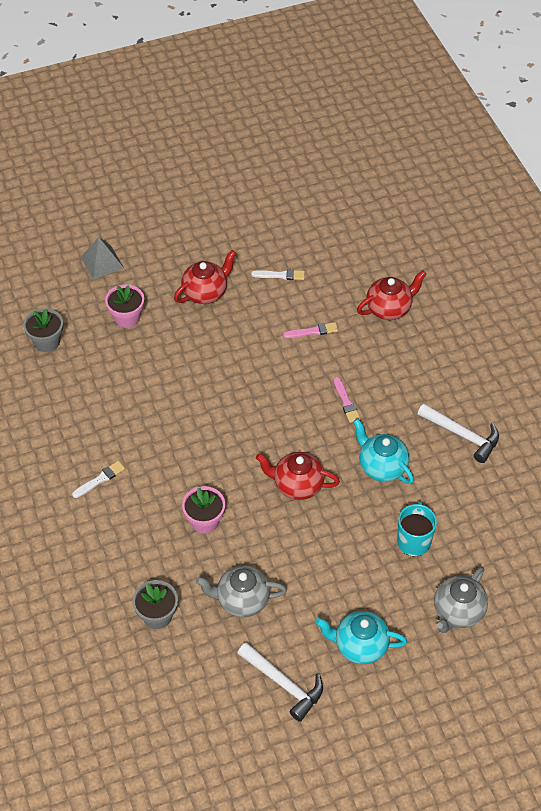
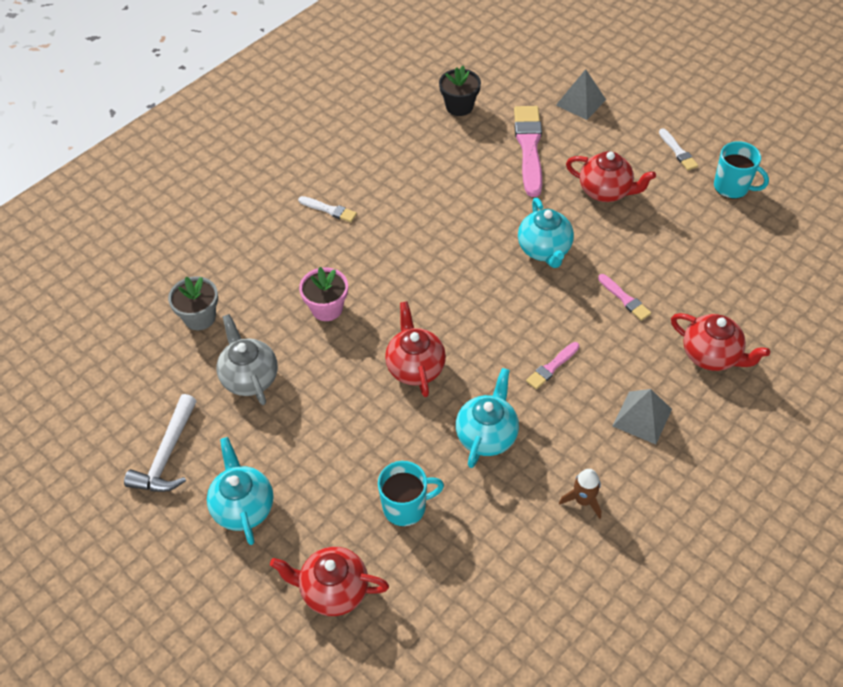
camera: 65 degrees right, 0 degrees up
(47, 342) = (459, 106): grey flower pot -> black flower pot
(127, 317) = (529, 147): pink flower pot -> pink brush
(237, 356) = (544, 250): none -> turquoise teapot
(252, 219) = (732, 187): none -> turquoise mug
(280, 275) = (677, 241): white brush -> white brush (678, 151)
(416, 371) = (642, 417): none -> grey pyramid
(457, 612) = (333, 590): grey teapot -> red teapot
(462, 435) = (583, 500): white hammer -> brown rocket

